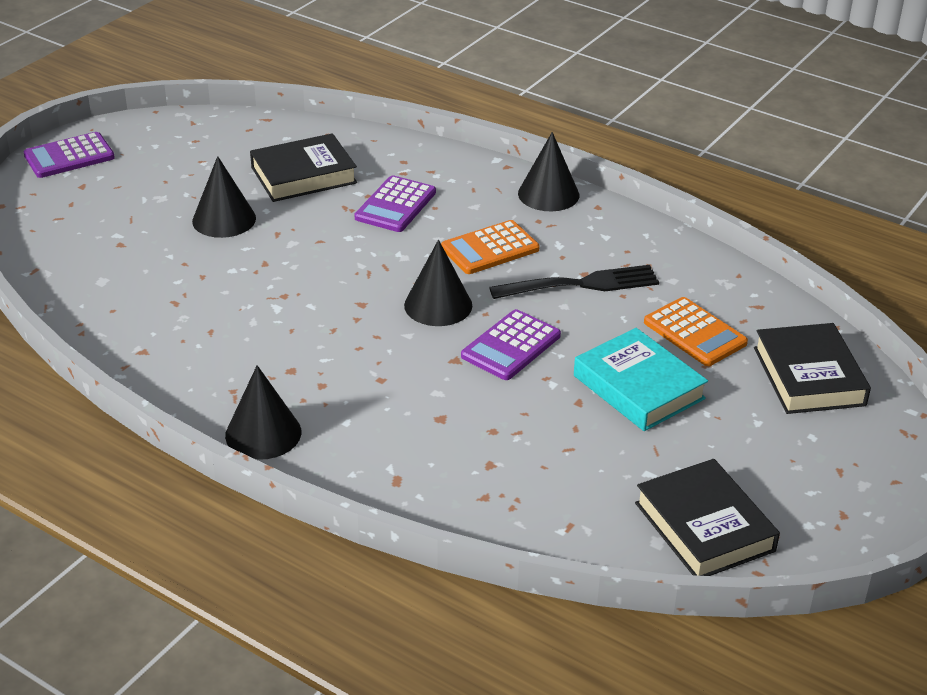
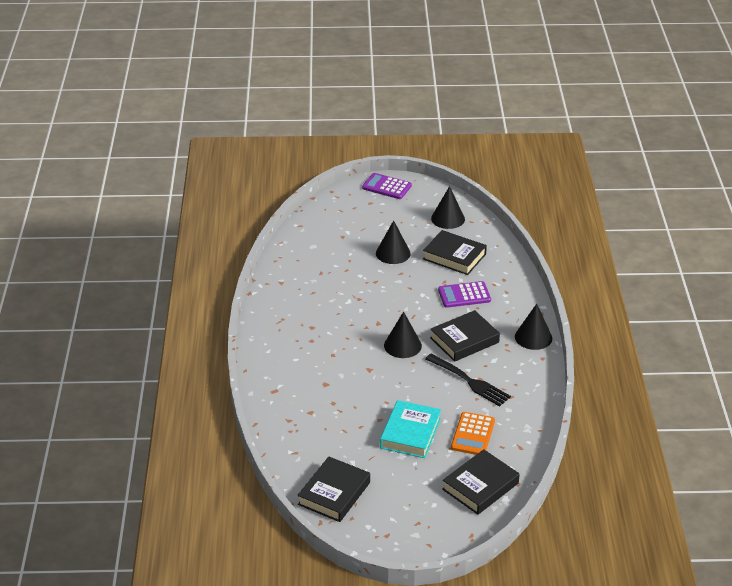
camera: 55 degrees right, 0 degrees up
(263, 433) = (265, 341): black cone -> black cone (448, 218)
(490, 249) = (464, 340): orange calculator -> black book
(511, 346) = (397, 381): purple calculator -> none

